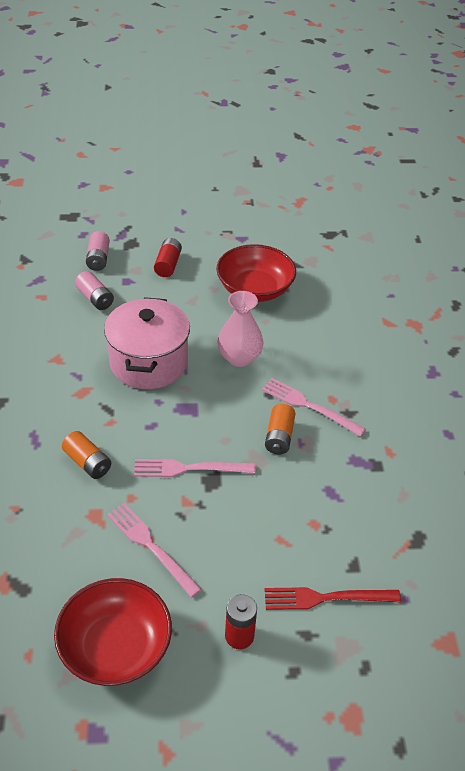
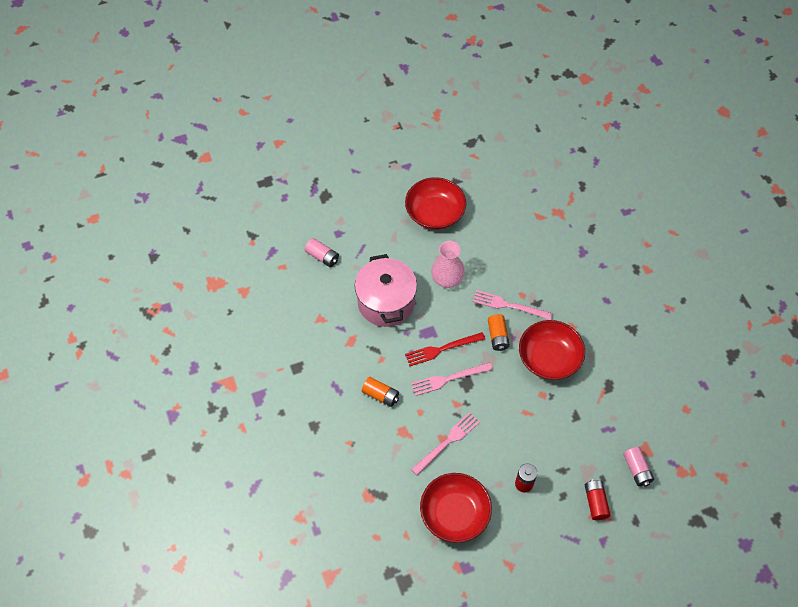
camera: 15 degrees left, 15 degrees up
(98, 259) = (307, 218): pink battery -> pink battery (636, 469)
(151, 546) = (447, 442): pink fork -> pink fork turned 105 degrees clockwise
(168, 265) = (362, 209): red battery -> red battery (595, 502)
(326, 598) = (566, 443): red fork -> red fork (442, 349)
(341, 481) = (549, 358): none -> red bowl

